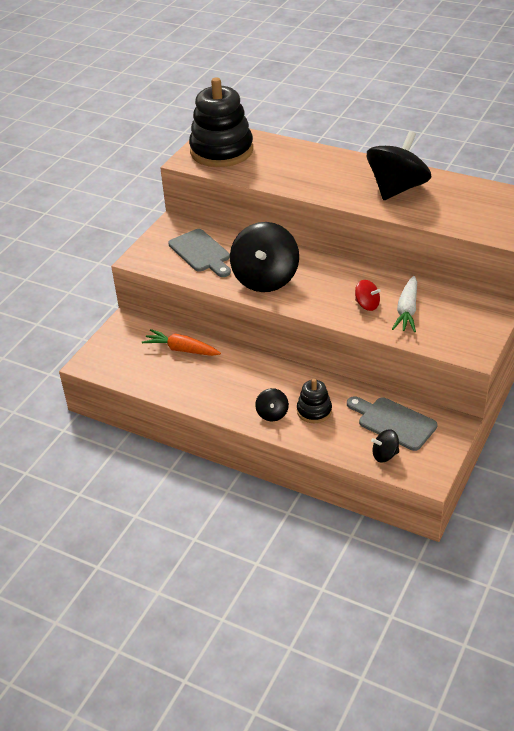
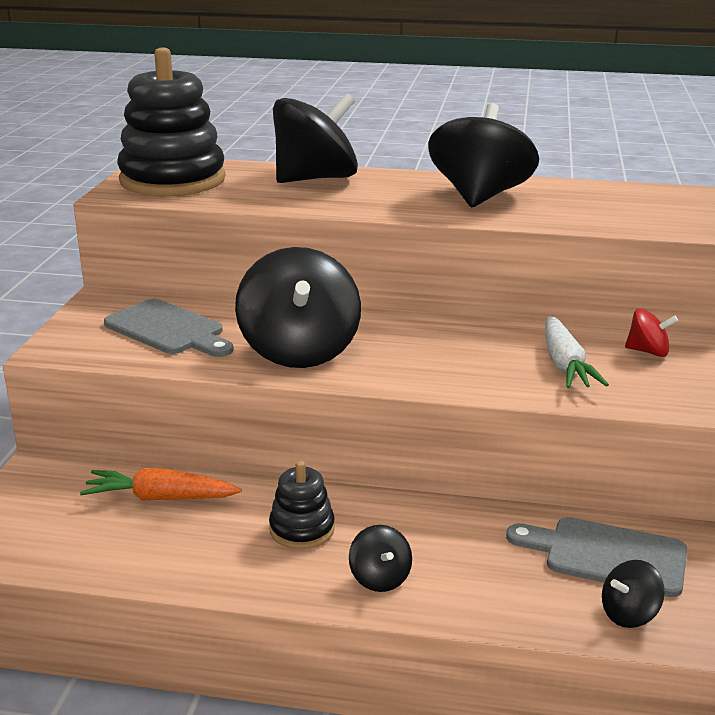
camera: 20 degrees left, 15 degrees down
(306, 159) = (315, 179): none -> black spinning top
(314, 411) = (455, 560): black stacking toy -> black stacking toy (302, 529)
(367, 305) = (494, 365): red spinning top -> red spinning top (648, 352)

